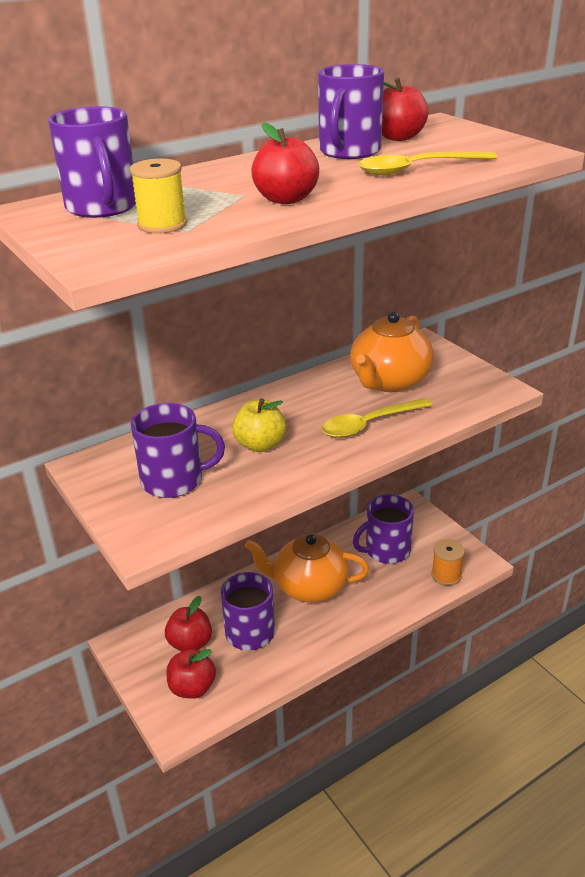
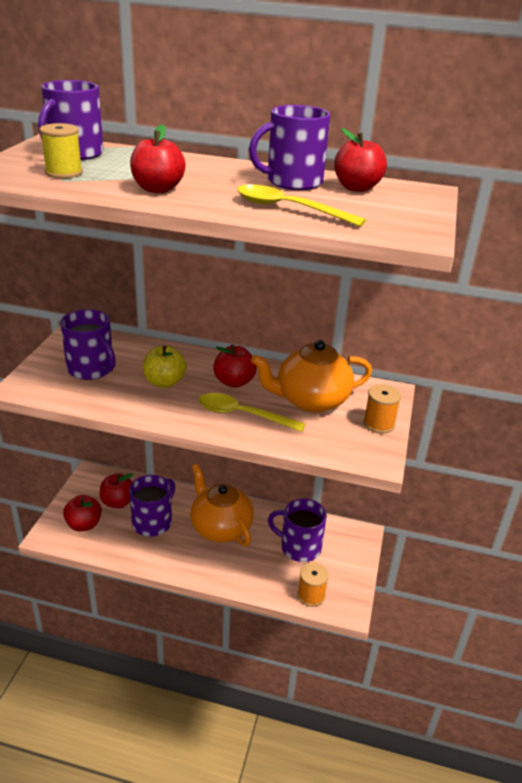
camera: 45 degrees right, 0 degrees up
(311, 406) = (234, 382): none -> red apple
(459, 367) = (379, 424): none -> orange spool

